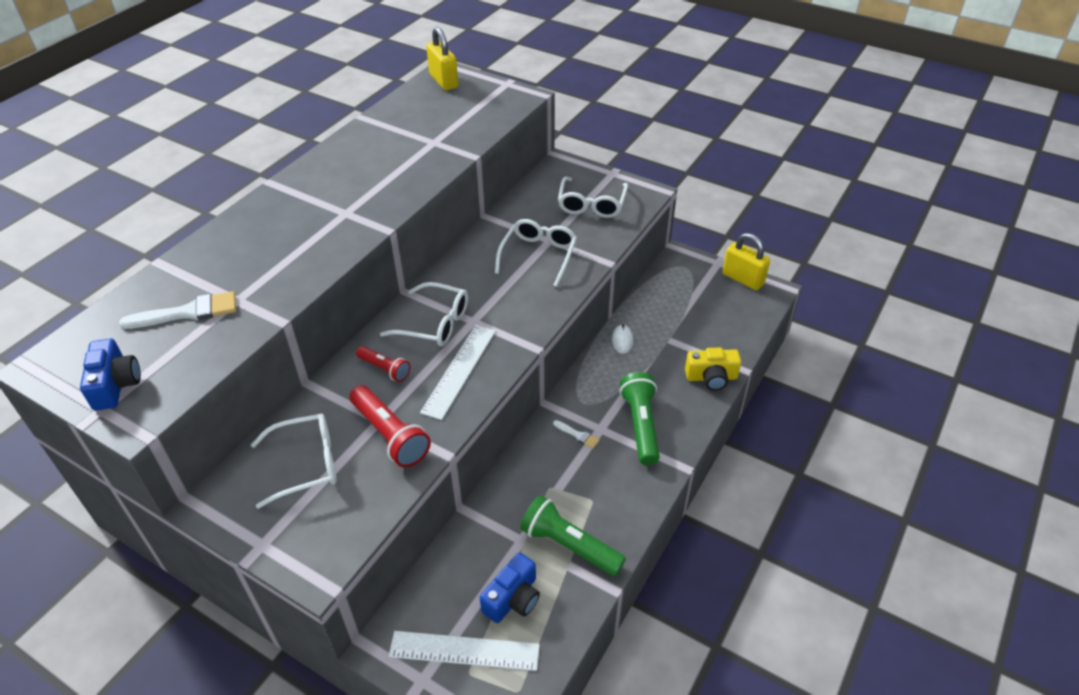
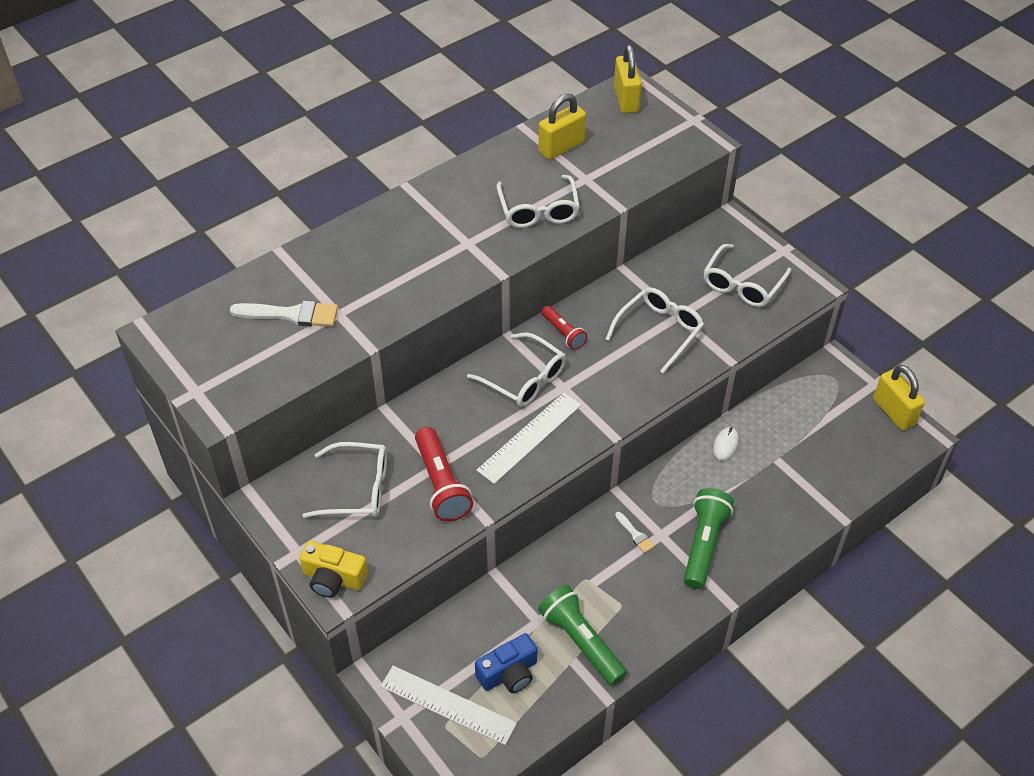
camera: 20 degrees right, 5 degrees up
(116, 385) = (213, 371): blue camera -> none
(385, 369) = (459, 414): red flashlight -> red flashlight (563, 333)
(401, 173) = (538, 210): none -> white glasses
(402, 124) = (561, 147): none -> yellow padlock
(711, 377) = (802, 516): yellow camera -> yellow camera (333, 578)

